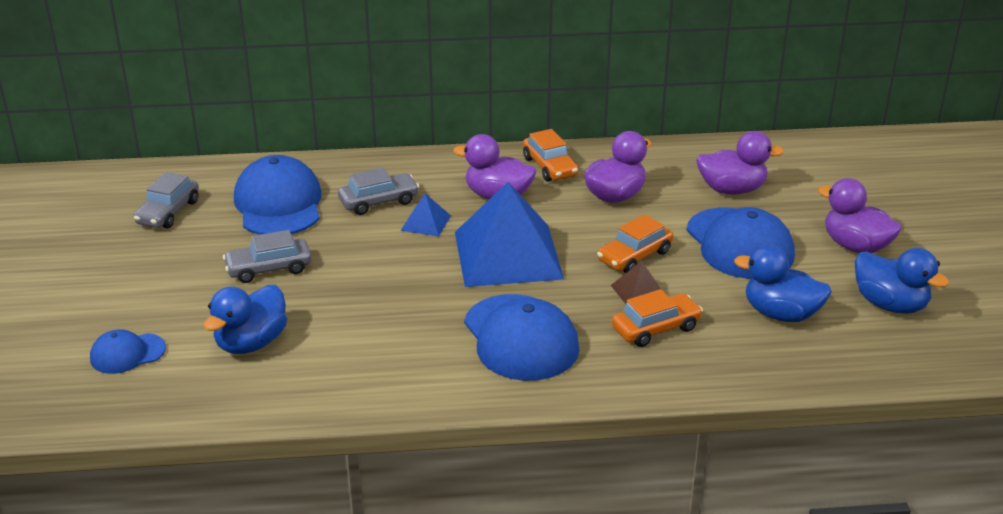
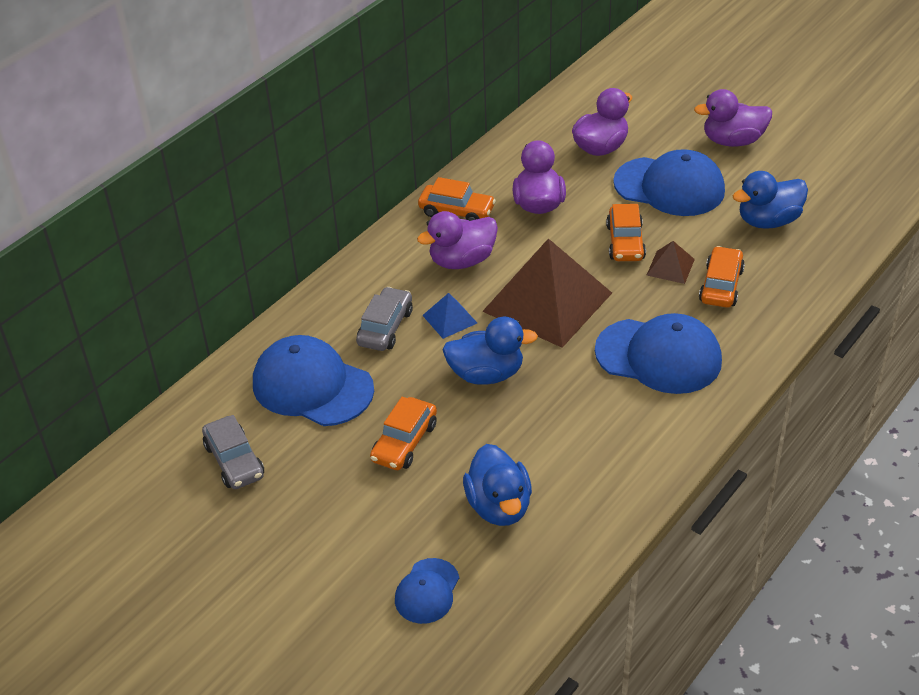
camera: 45 degrees left, 10 degrees up
(269, 269) = (404, 442): grey car -> orange car
(507, 255) = (547, 302): blue pyramid -> brown pyramid
(890, 305) = (810, 170): blue duck -> blue duck (486, 374)

